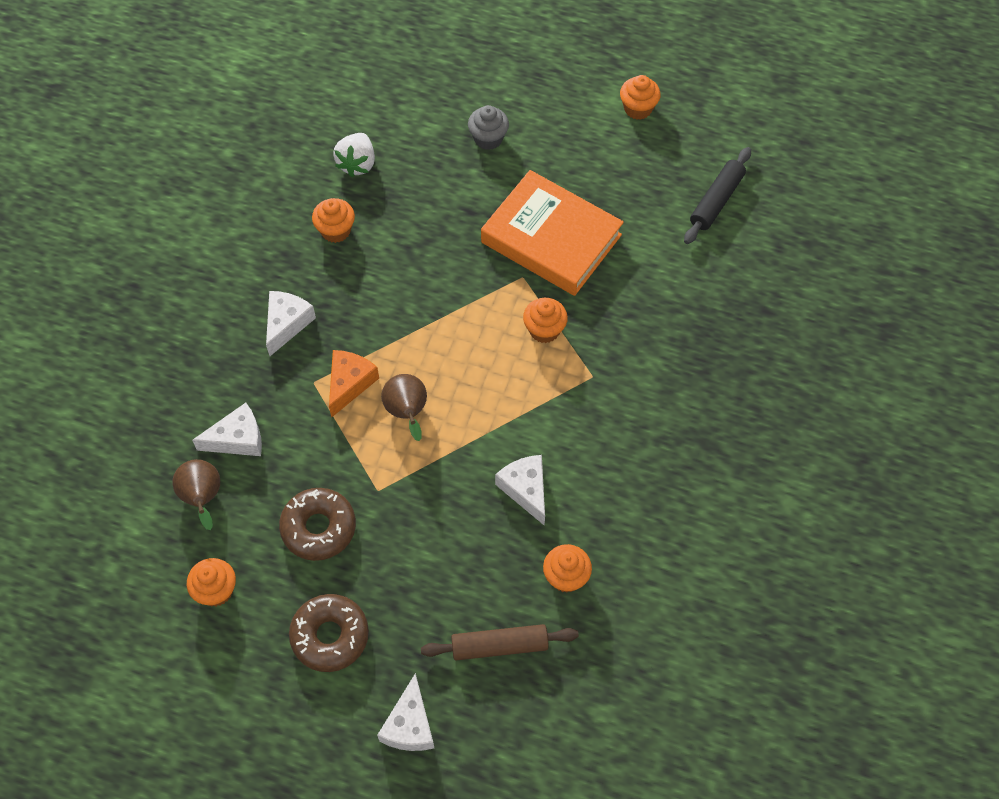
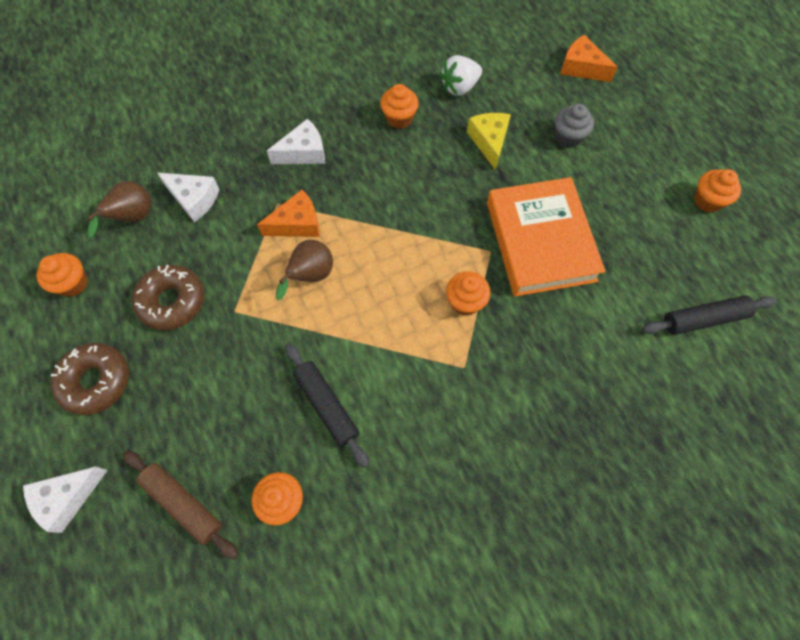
camera: 45 degrees right, 5 degrees up
(431, 191) = (489, 142): none -> yellow cheese
(439, 70) = (581, 68): none -> orange cheese
(525, 489) = (327, 405): white cheese -> black rolling pin

